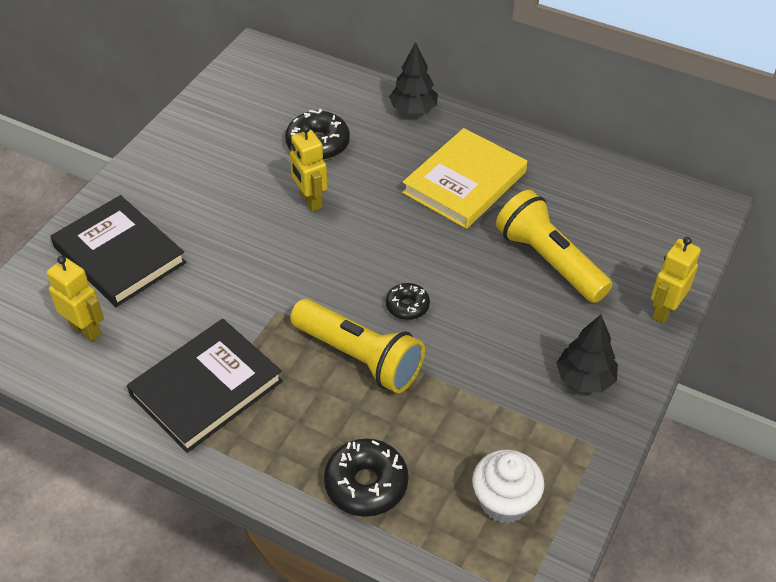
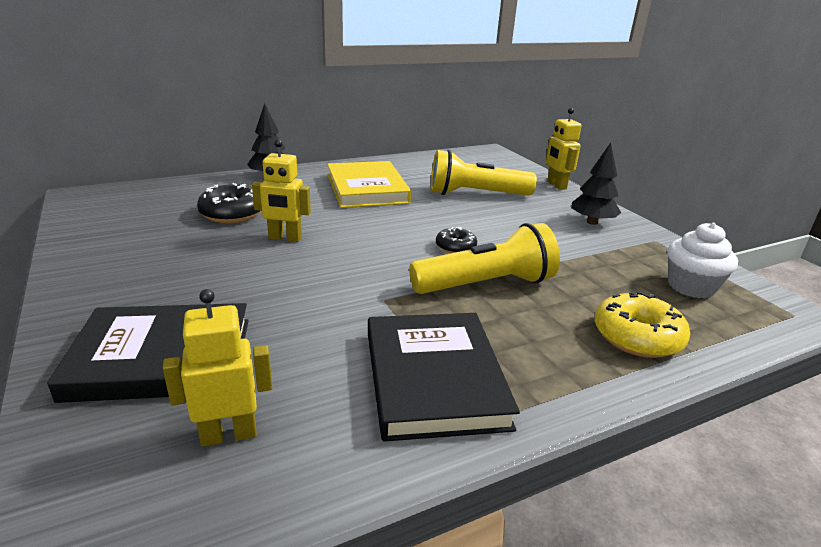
camera: 55 degrees left, 20 degrees down
(366, 484) = (637, 337): black donut -> yellow donut

